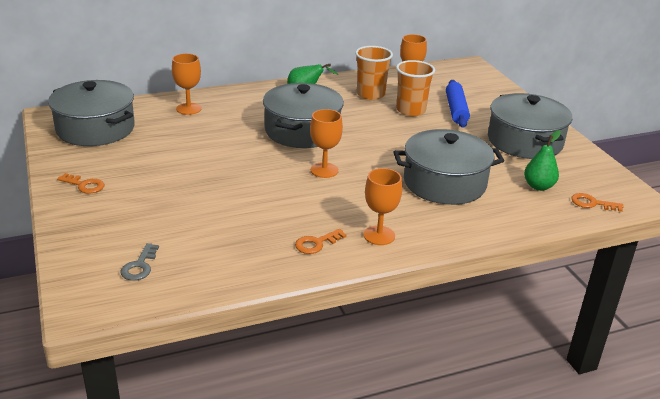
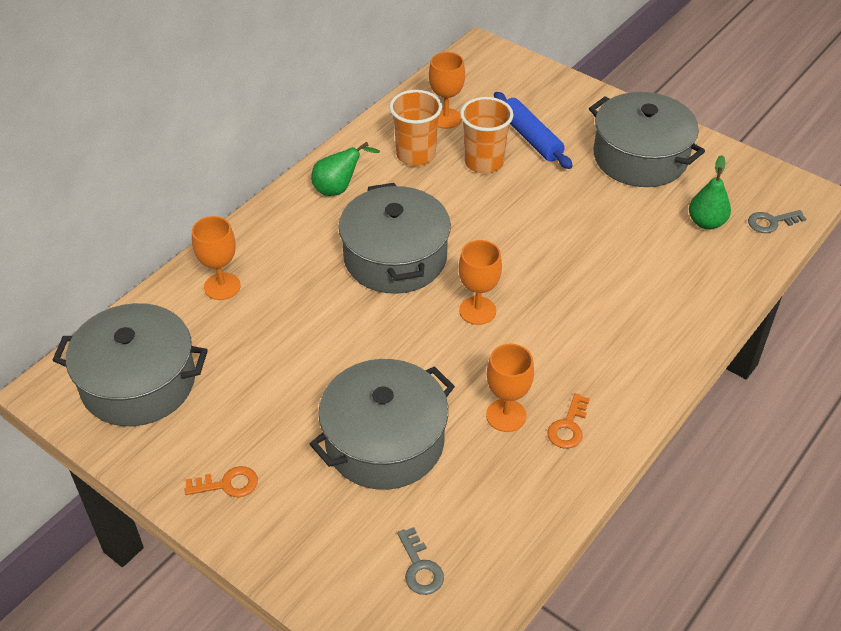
camera: 30 degrees left, 15 degrees up
(379, 235) = (618, 379): orange goblet -> orange goblet (506, 415)
(444, 183) = (615, 265): grey pot -> grey pot (384, 441)
(592, 203) = (771, 222): orange key -> grey key

